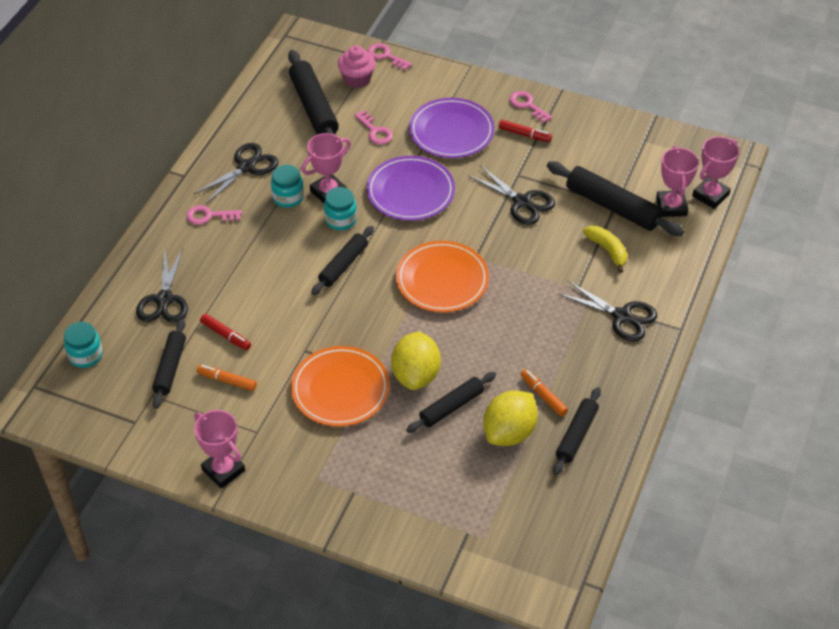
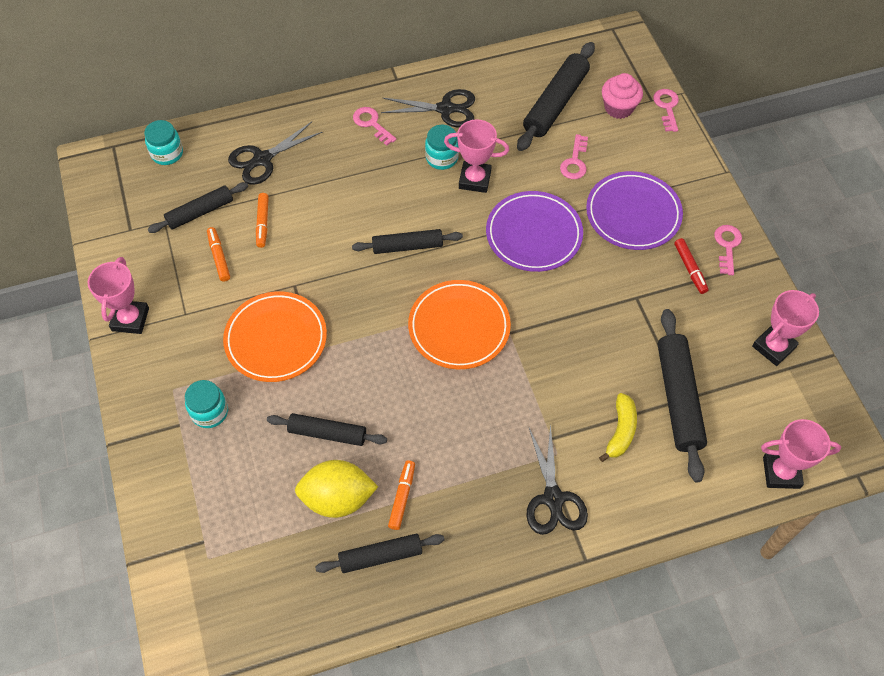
camera: 50 degrees right, 10 degrees up
(226, 335) = (262, 223): red marker -> orange marker
(341, 220) = (453, 209): turquoise jar -> turquoise jar (209, 412)
(416, 375) = (338, 382): yellow lemon -> none
(522, 202) = (608, 323): black scissors -> none
(671, 207) = (730, 448): pink trophy -> pink trophy (773, 347)

